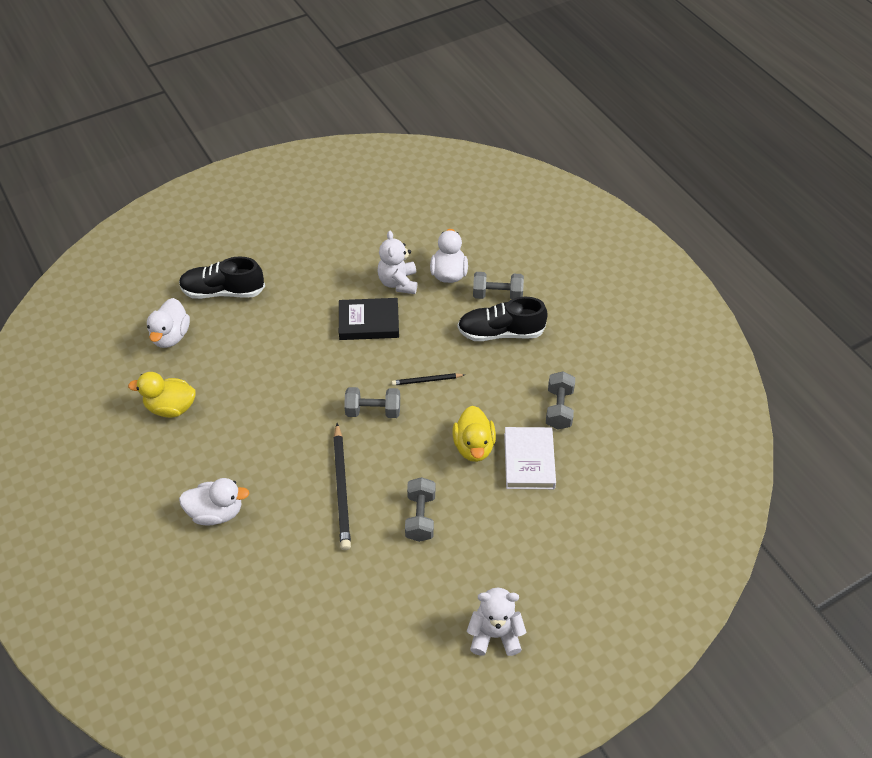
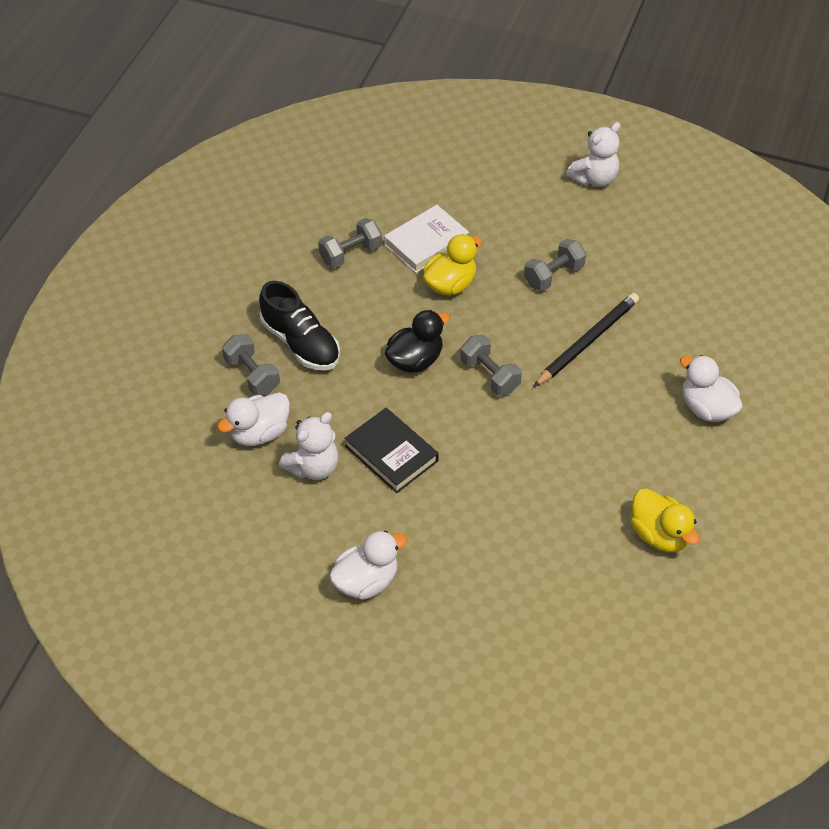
camera: 130 degrees left, 0 degrees up
(171, 336) = (587, 614): white duck -> white duck (366, 581)
(223, 291) = (483, 619): black shoe -> none
(426, 380) = (415, 360): black pencil -> black duck
(495, 634) = (594, 179): white teddy bear -> white teddy bear turned 90 degrees counterclockwise

